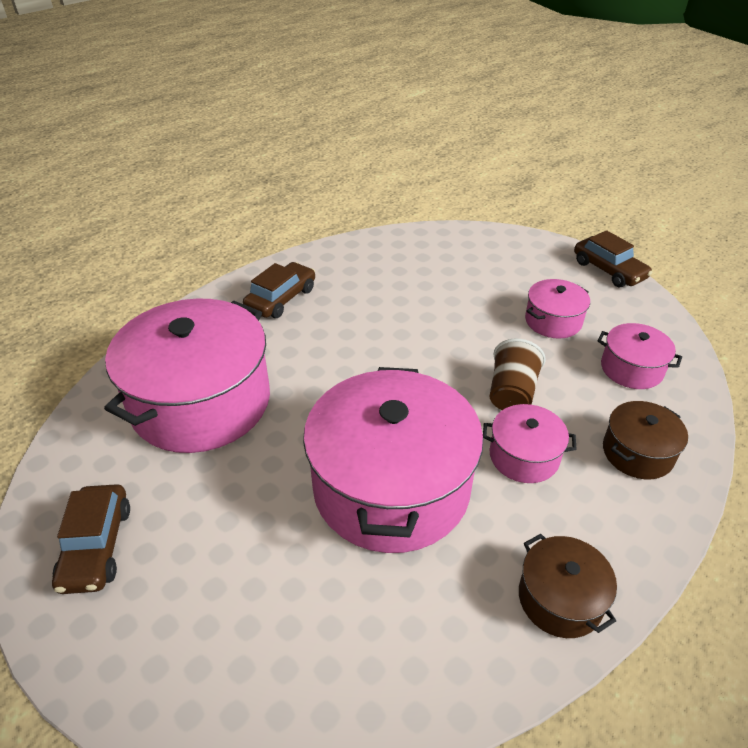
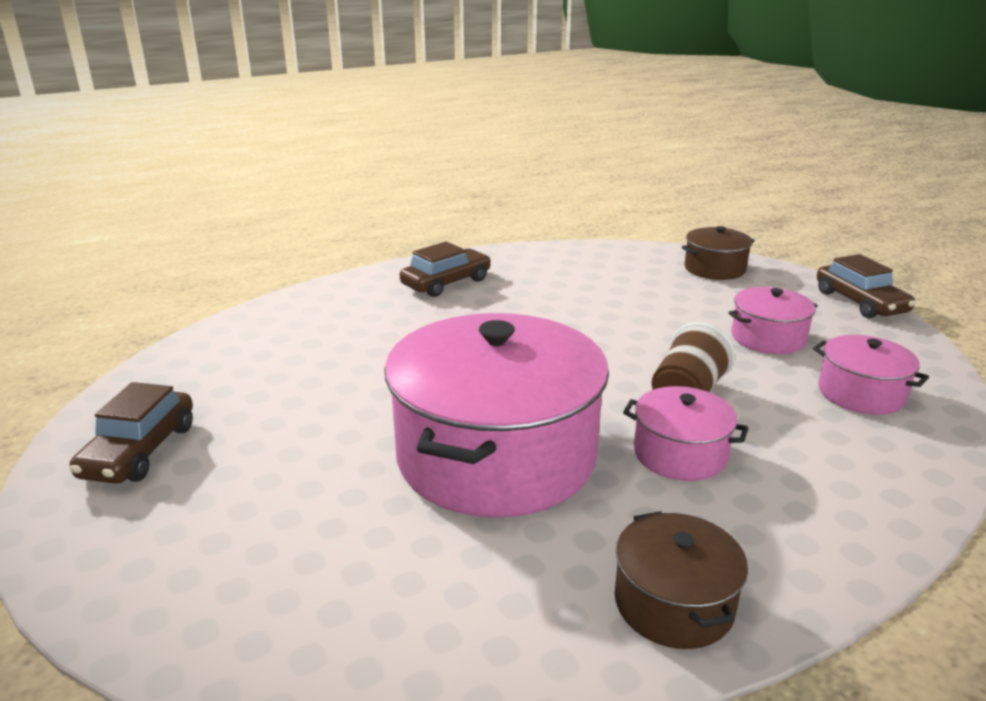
camera: 15 degrees right, 15 degrees down
(201, 402) = (316, 352): pink pot -> none
(637, 453) = (841, 475): brown pot -> brown pot (714, 269)

